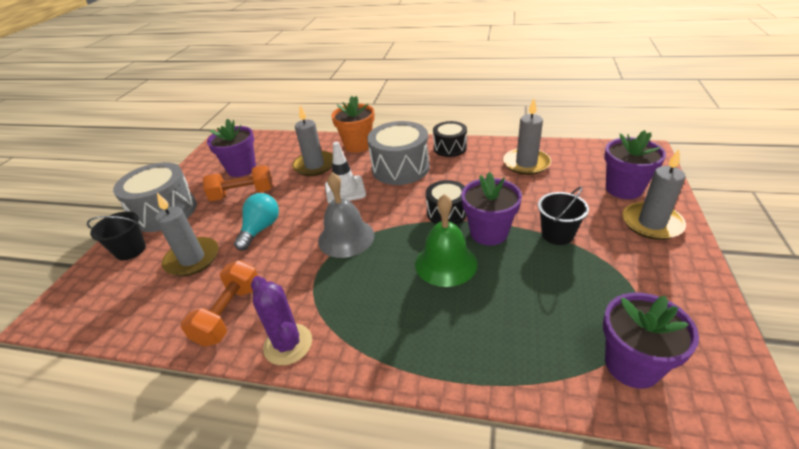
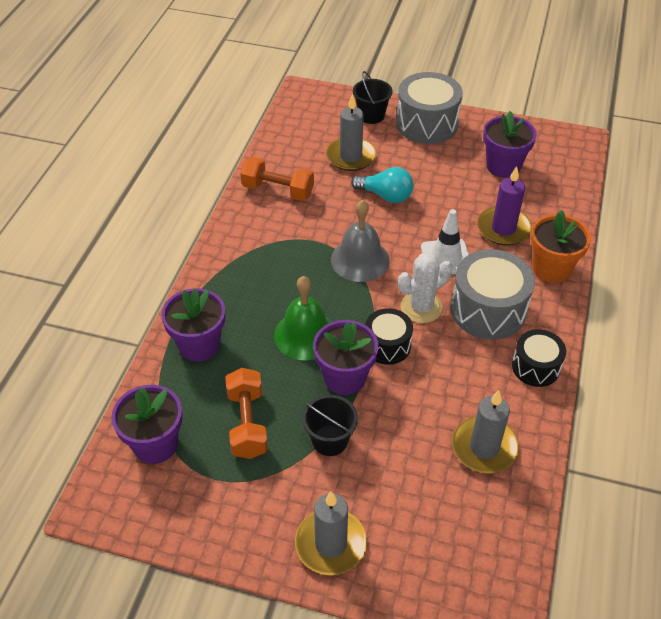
camera: 90 degrees right, 10 degrees up
(243, 194) = (450, 175): orange dumbbell -> orange dumbbell (247, 423)
(288, 344) = (237, 228): purple cactus -> none
(314, 165) = (503, 228): grey candle -> purple candle
(402, 198) = (421, 307): none -> white cactus
(623, 189) = (407, 543): purple flower pot -> purple flower pot (199, 345)

